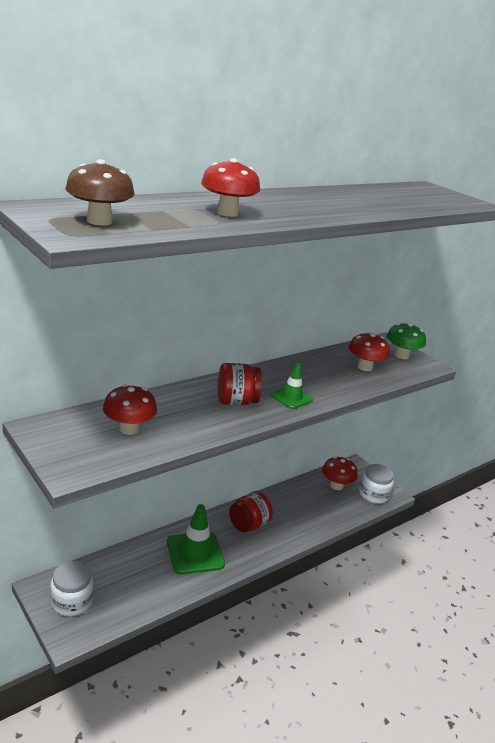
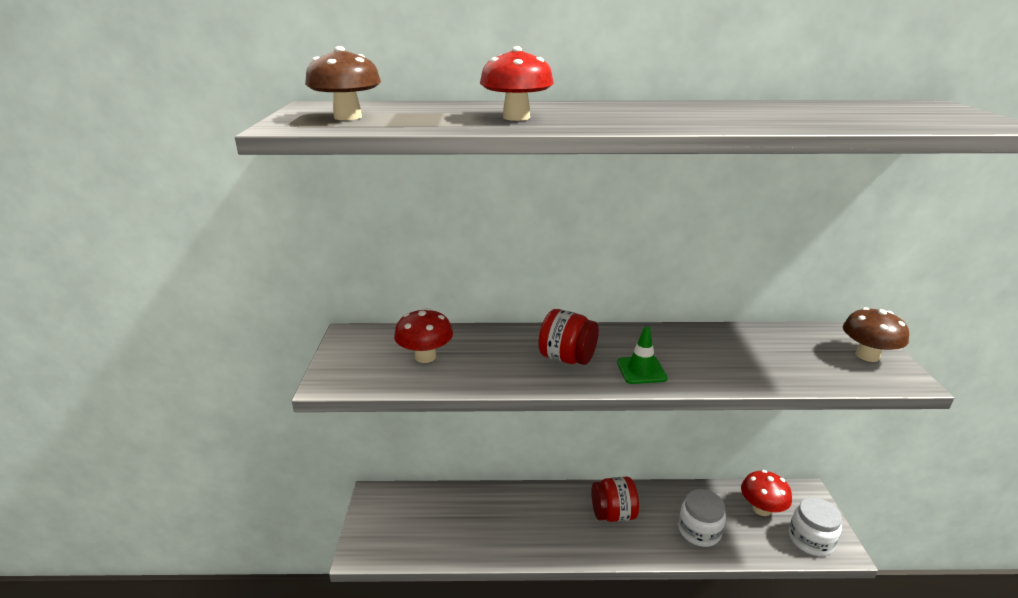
camera: 40 degrees right, 0 degrees up
(71, 601) = (386, 519): white jar -> white jar (699, 531)
(195, 553) = (532, 521): green traffic cone -> none
(364, 367) = (788, 358): red mushroom -> none
(401, 355) = (867, 355): green mushroom -> brown mushroom

